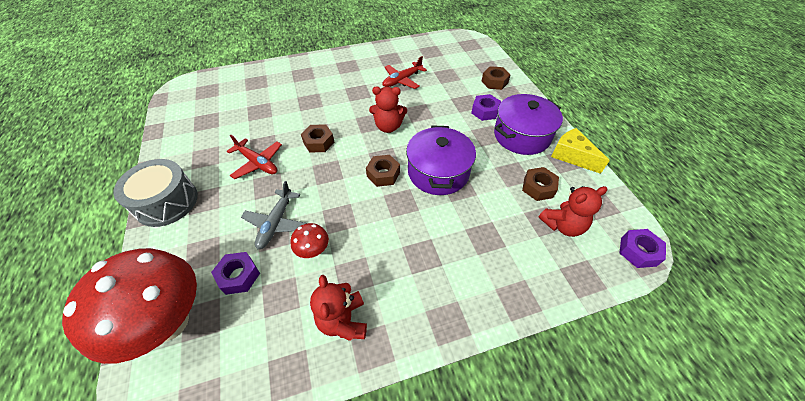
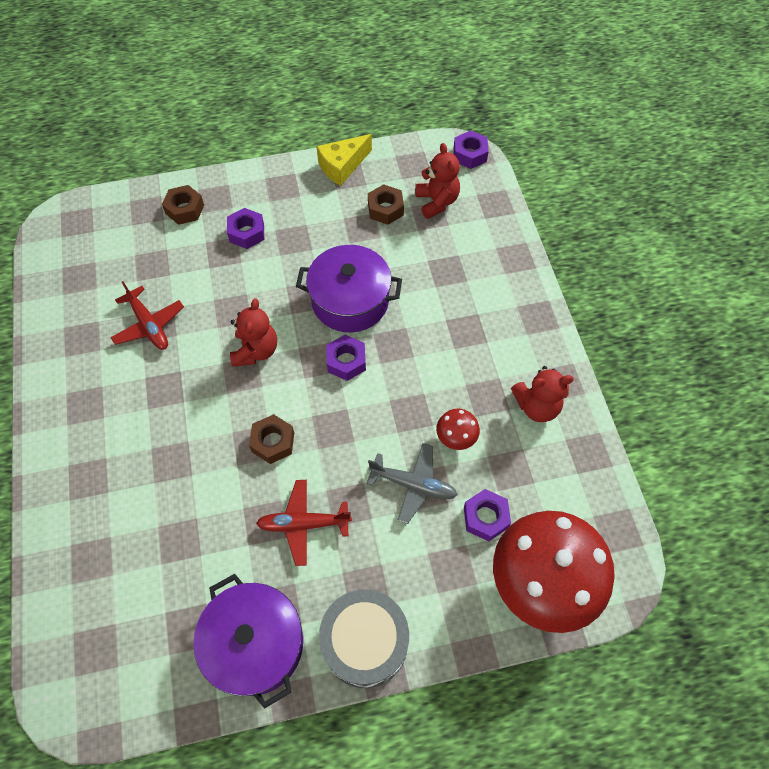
camera: 85 degrees left, 10 degrees up
(258, 163) = (303, 524): red plane -> red plane turned 135 degrees counterclockwise
(383, 174) = (346, 361): brown nut -> purple nut
(521, 135) = (300, 204): purple pot -> purple pot (255, 644)

